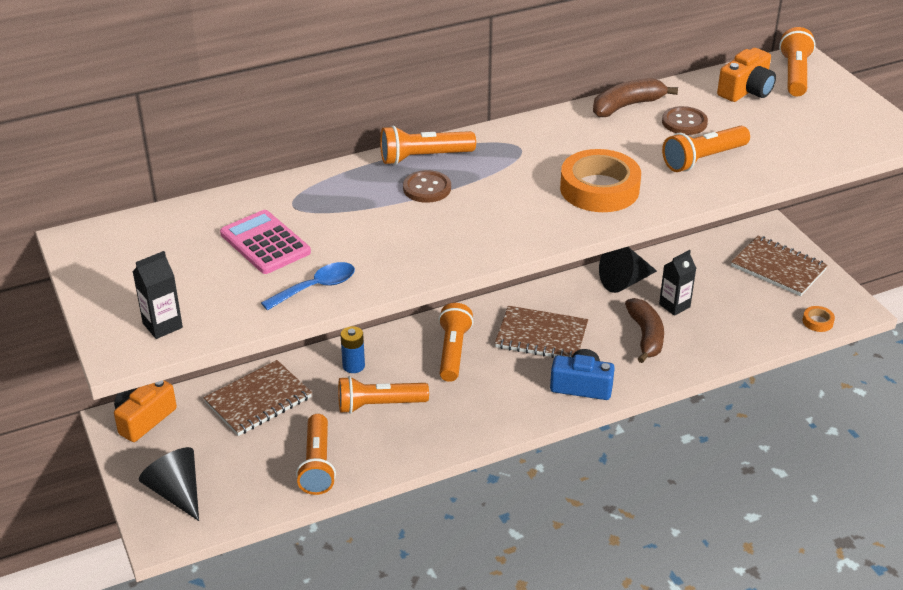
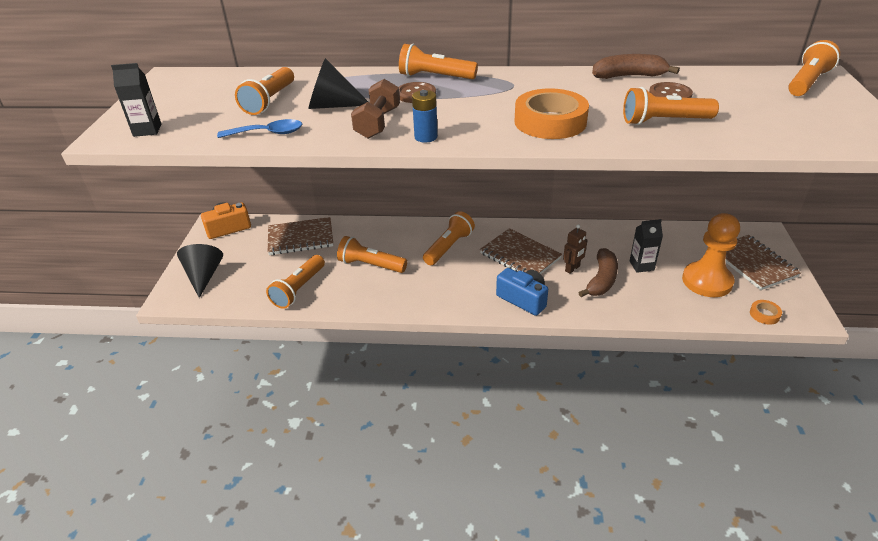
camera: 30 degrees right, 0 degrees up
(265, 243) = (269, 101): pink calculator -> orange flashlight
(353, 366) = (376, 236): blue battery -> blue battery (426, 137)
(425, 239) = (378, 123): none -> brown dumbbell
(607, 333) = (572, 269): none -> brown robot
(624, 281) = (612, 238): black cone -> black cone (332, 106)
(746, 90) = (749, 85): orange camera -> none
(747, 303) = (707, 281): none -> orange pawn

